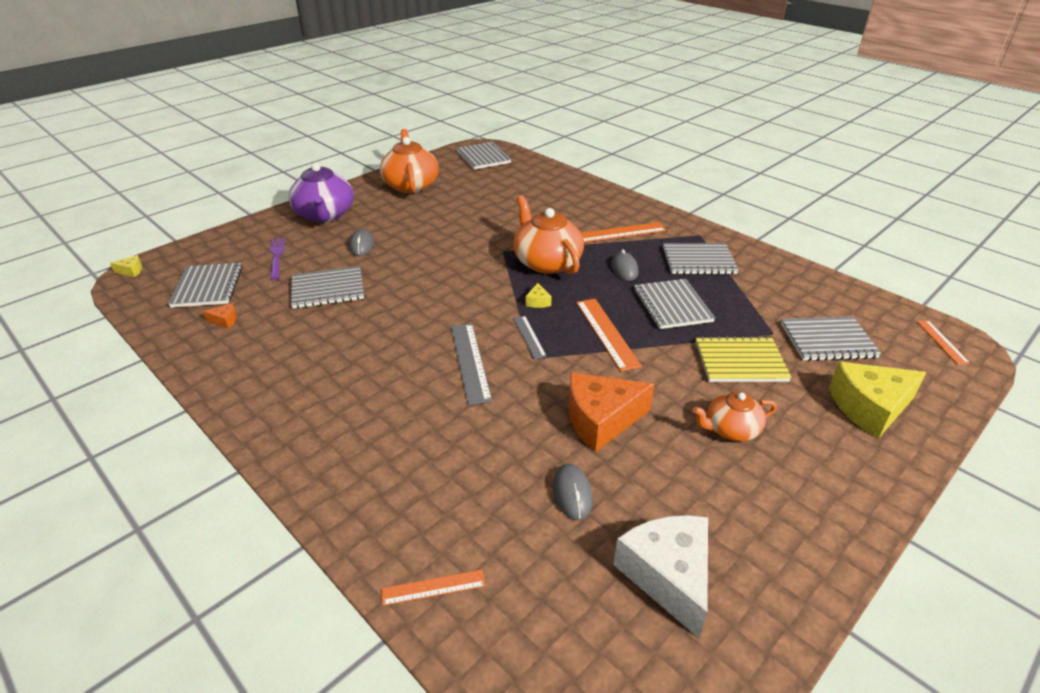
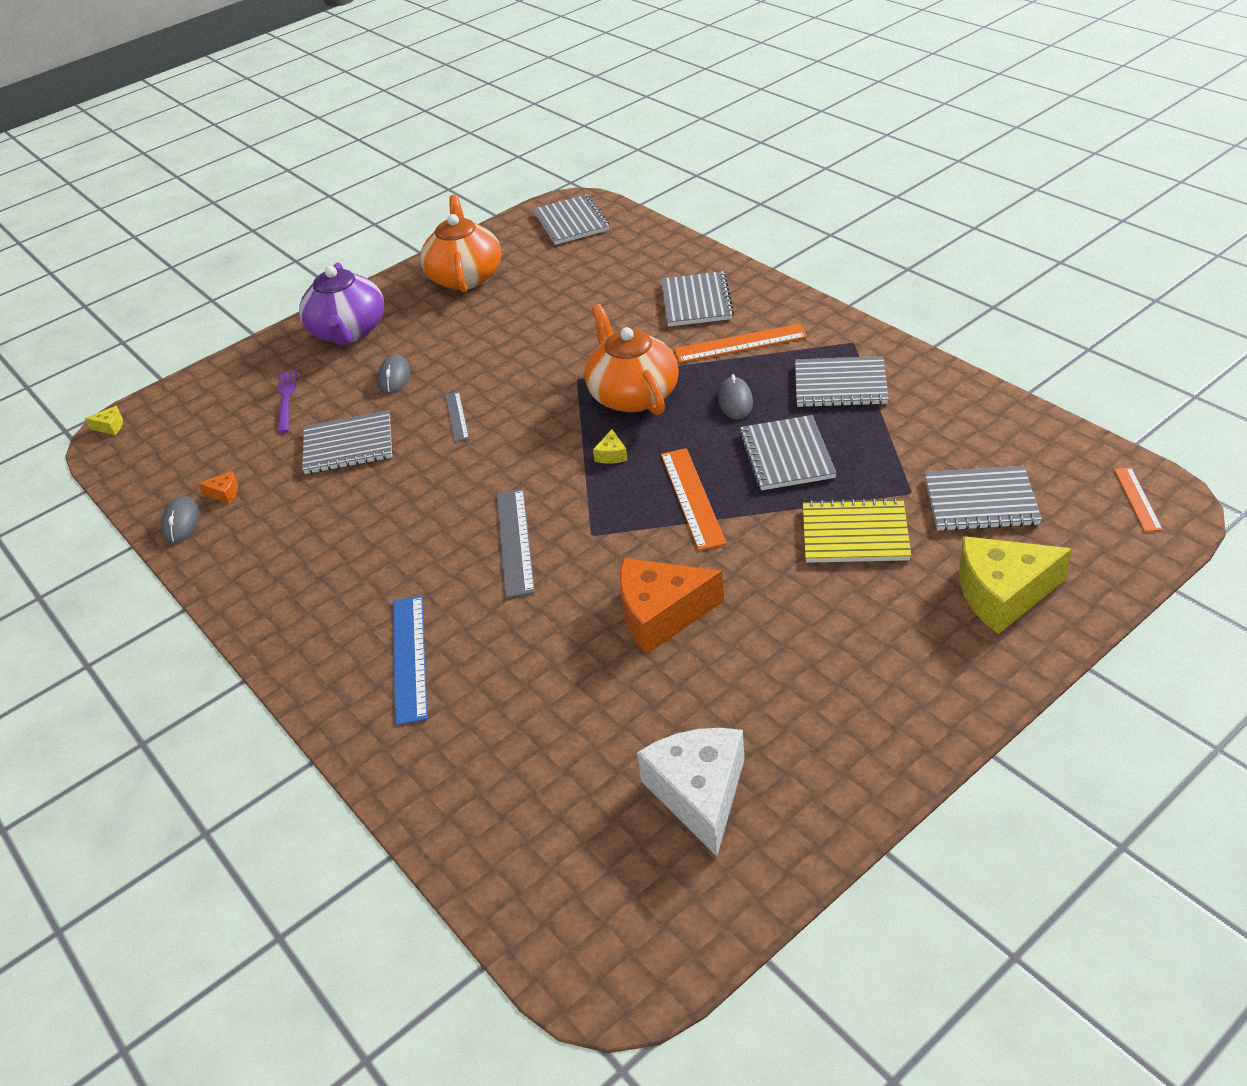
camera: 10 degrees right, 5 degrees up
(207, 287) = (202, 446): grey notebook -> grey notebook (696, 301)
(389, 453) = (409, 658): none -> blue ruler
(433, 587) = (445, 804): orange ruler -> none
(529, 336) = (592, 505): grey ruler -> grey ruler (457, 416)
(572, 493) = (611, 703): grey mouse -> grey mouse (181, 522)
(731, 429) = (817, 624): orange teapot -> none

